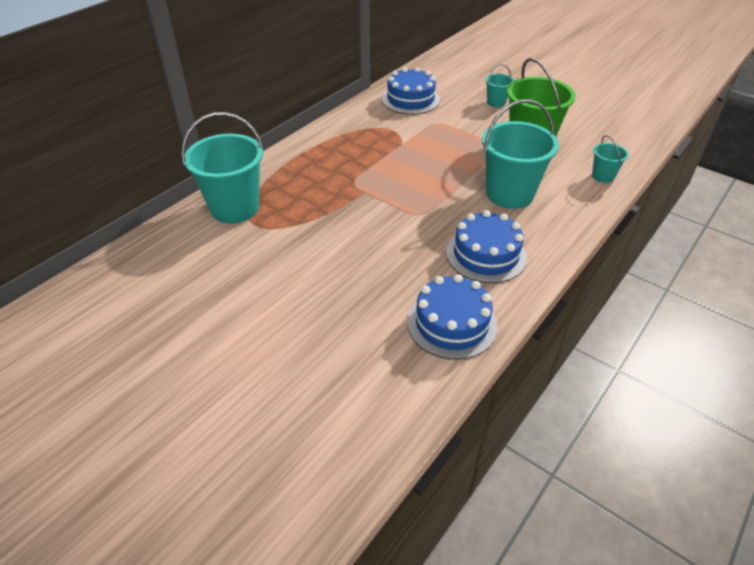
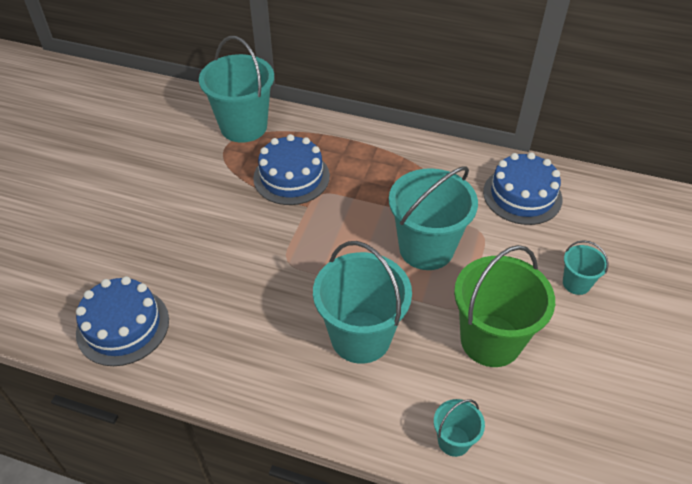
camera: 70 degrees right, 5 degrees up
(439, 148) = (426, 248): none -> turquoise bucket
(486, 255) = (236, 334): blue cake -> blue cake (291, 177)

